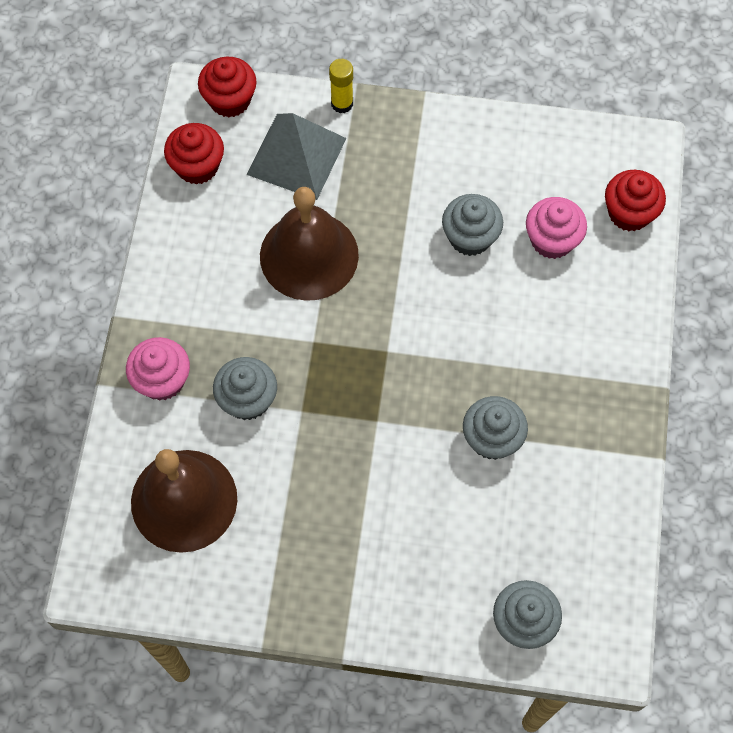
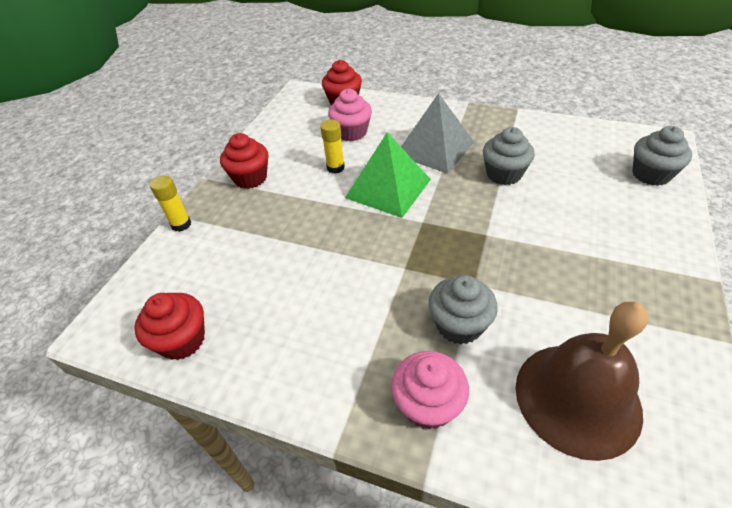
camera: 75 degrees left, 20 degrees down
(230, 100) = (125, 304): red cupcake -> red cupcake (250, 178)
(296, 156) = (214, 259): grey pyramid -> grey pyramid (434, 148)
(309, 255) = (317, 261): brown bell -> none
(440, 305) = (388, 188): none -> green pyramid
(470, 237) = (335, 168): grey cupcake -> yellow glue stick

